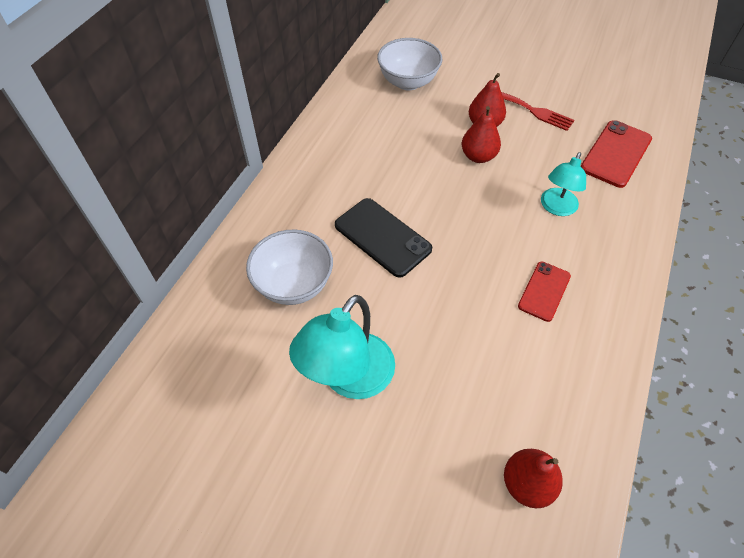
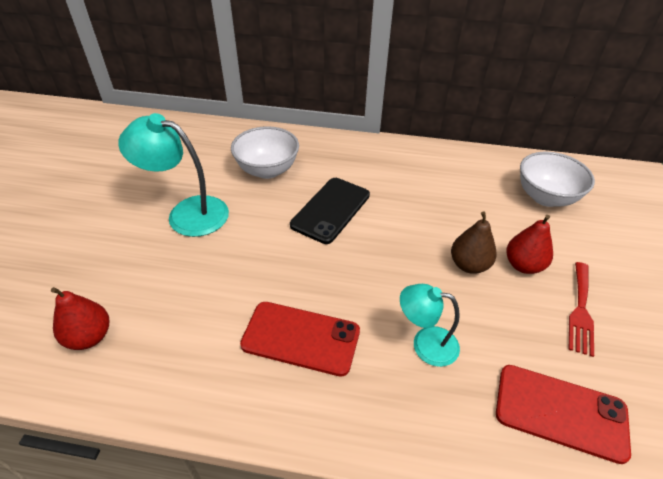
camera: 75 degrees right, 10 degrees down
(478, 156) = (469, 265): red pear -> brown pear
(544, 291) = (301, 338): red phone -> red phone, size x1.57

